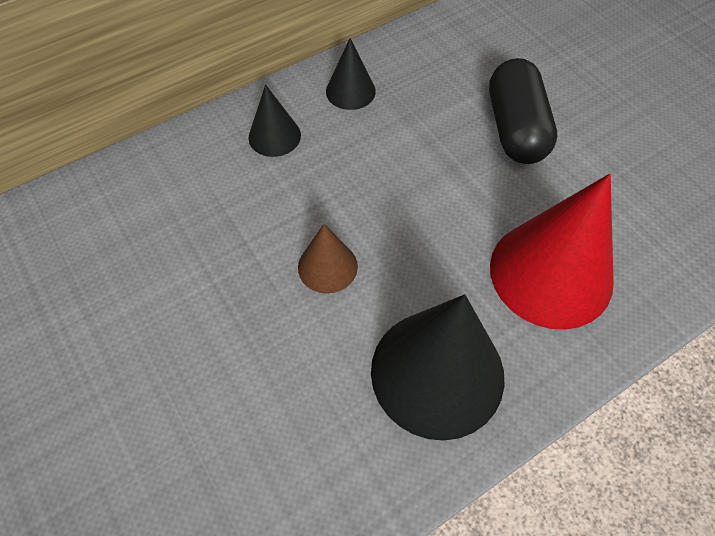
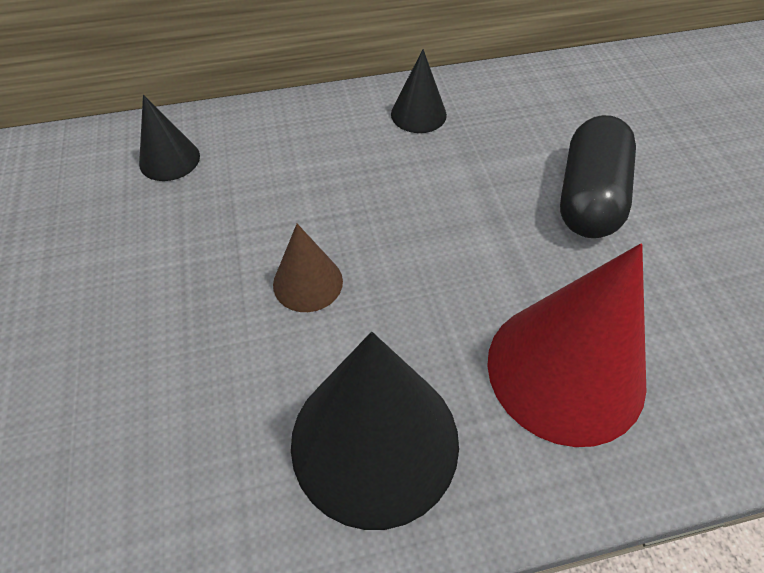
camera: 20 degrees right, 5 degrees down
(274, 136) = (318, 137): black cone -> black cone (169, 159)

